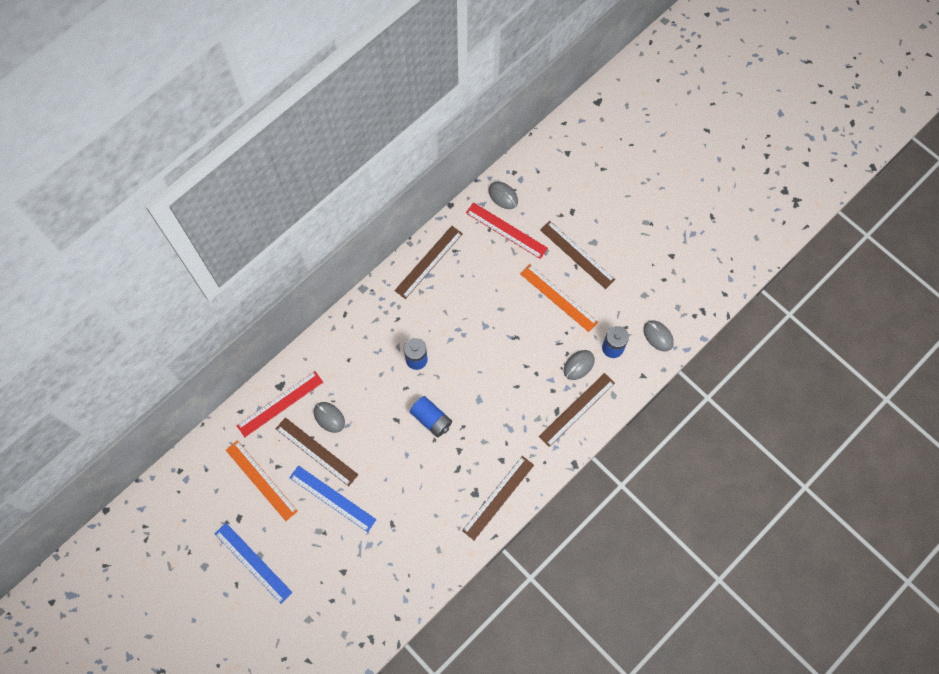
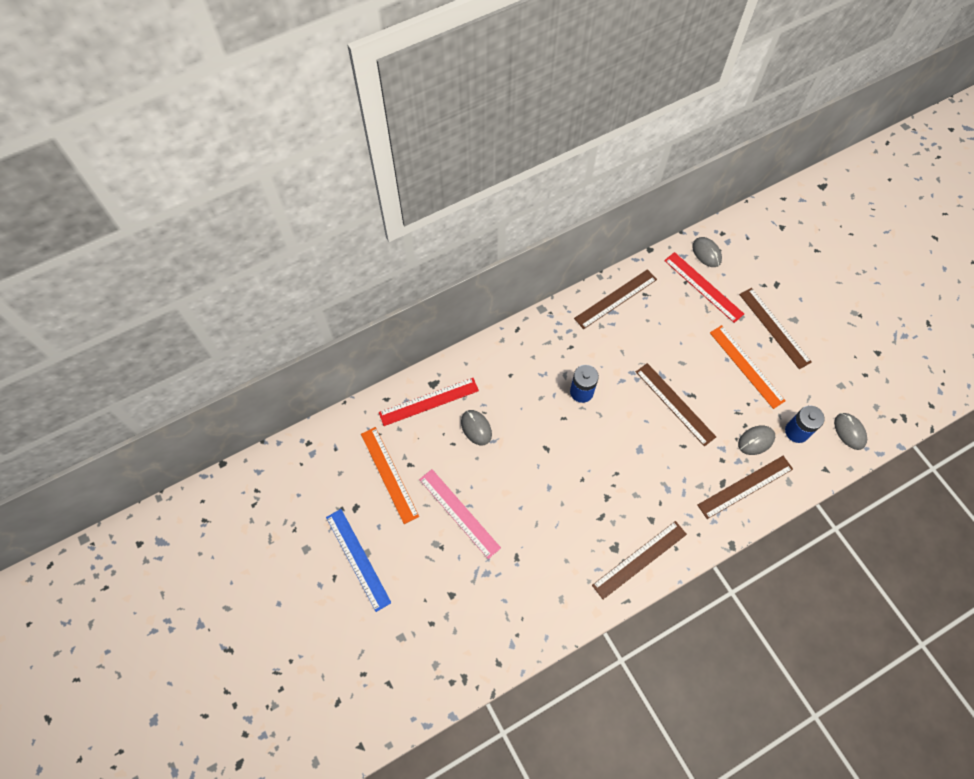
camera: 15 degrees right, 5 degrees down
(316, 451) = (454, 459): brown ruler -> brown ruler (675, 404)
(332, 498) = (459, 513): blue ruler -> pink ruler
(431, 419) = (584, 457): blue battery -> none

